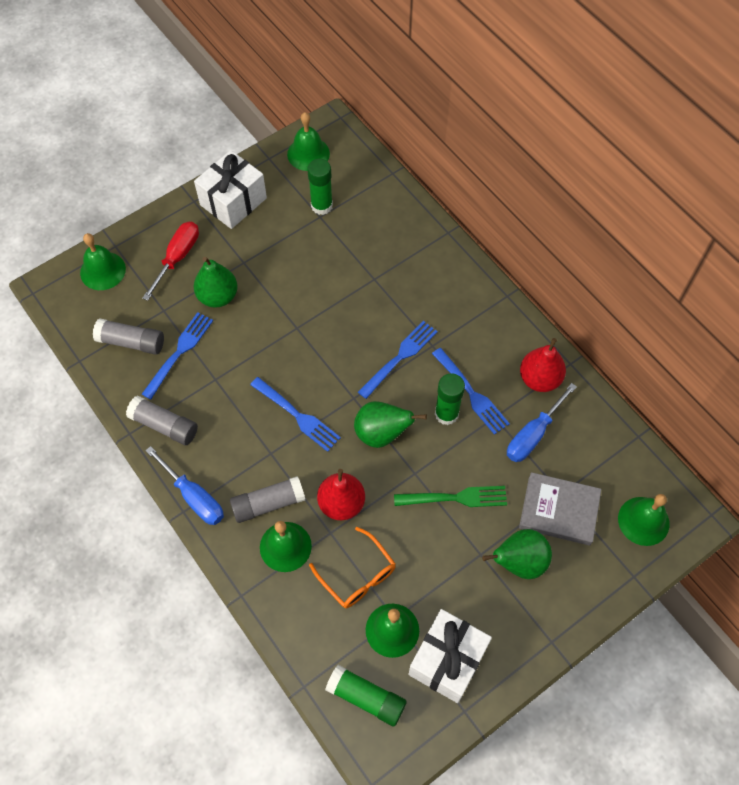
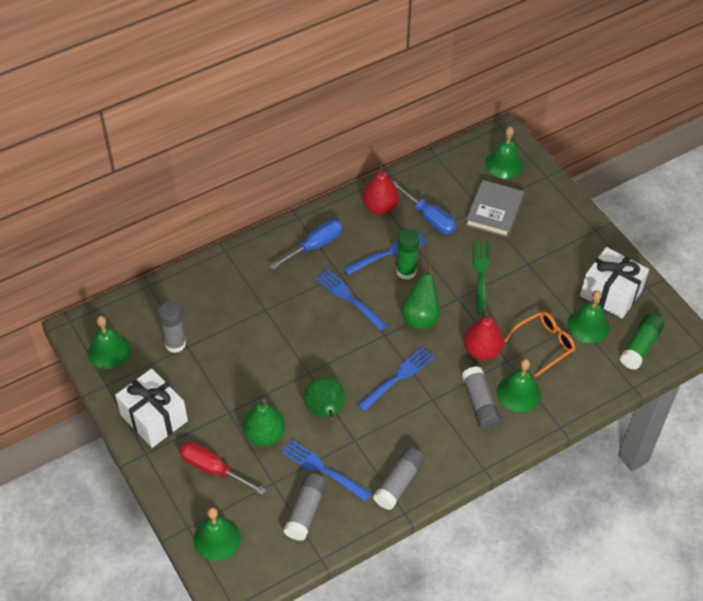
camera: 85 degrees left, 10 degrees down
(193, 496) = (470, 460): blue screwdriver -> blue screwdriver (314, 246)
(321, 206) = (175, 344): green glue stick -> grey glue stick
(519, 562) = (535, 241): green pear -> green pear (325, 411)

